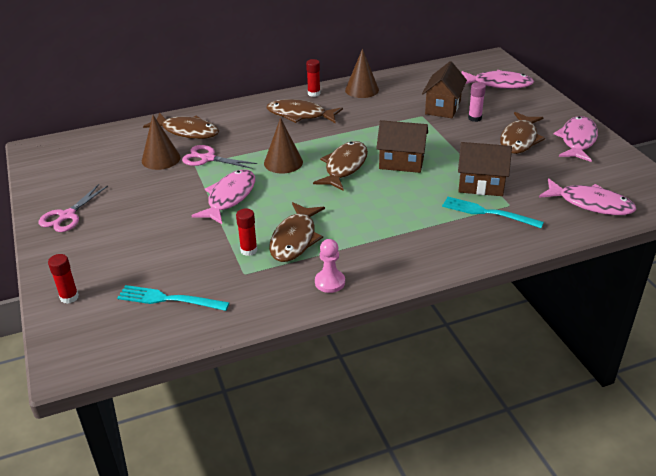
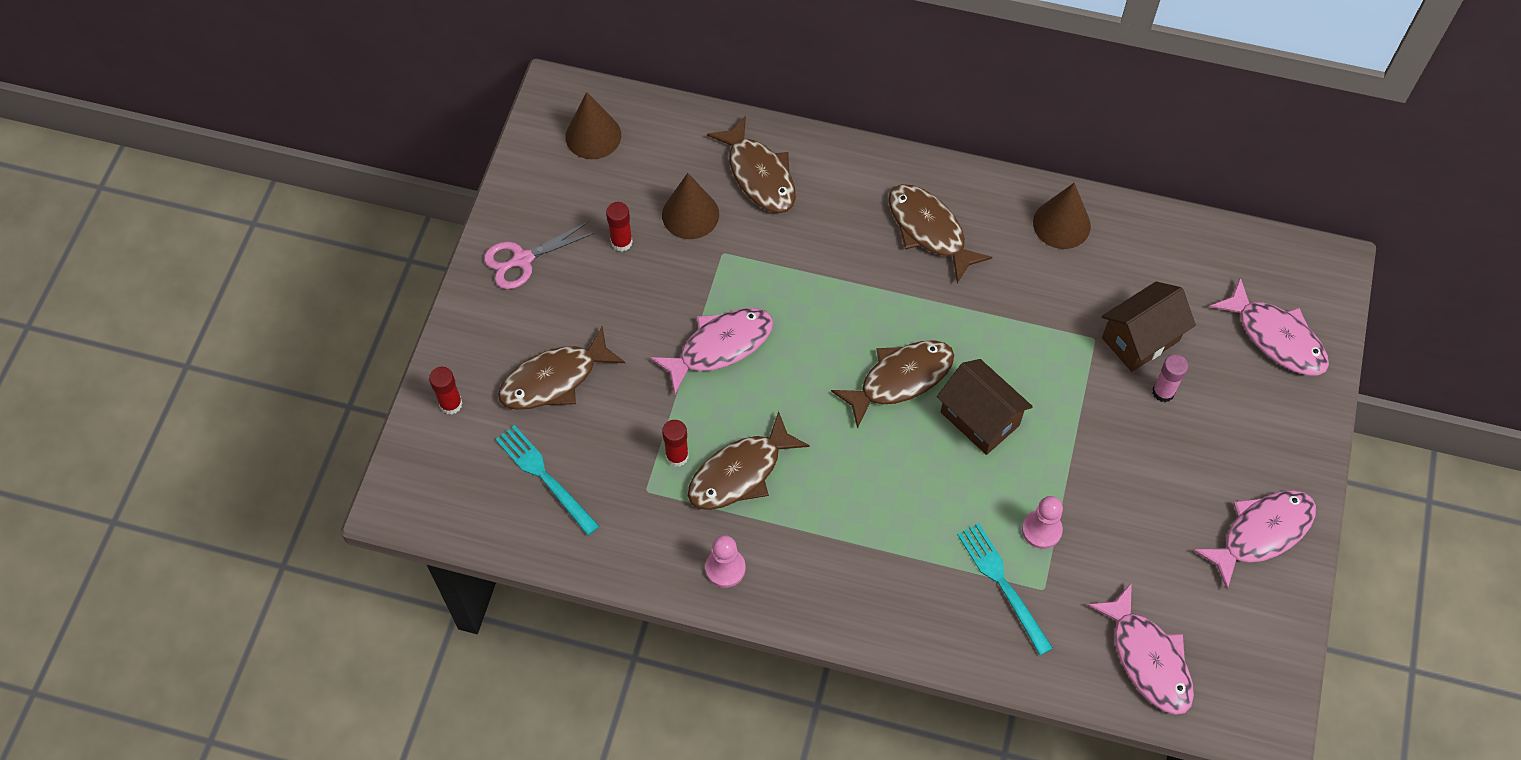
camera: 35 degrees right, 25 degrees up
(208, 158) = (746, 250): pink scissors -> none
(283, 162) = (832, 320): brown cone -> brown cone (593, 135)
(314, 93) = (987, 191): red glue stick -> red glue stick (621, 242)
(481, 185) = (1041, 530): brown house -> pink pawn
(519, 139) = (1181, 478): brown fish -> brown fish (554, 379)

